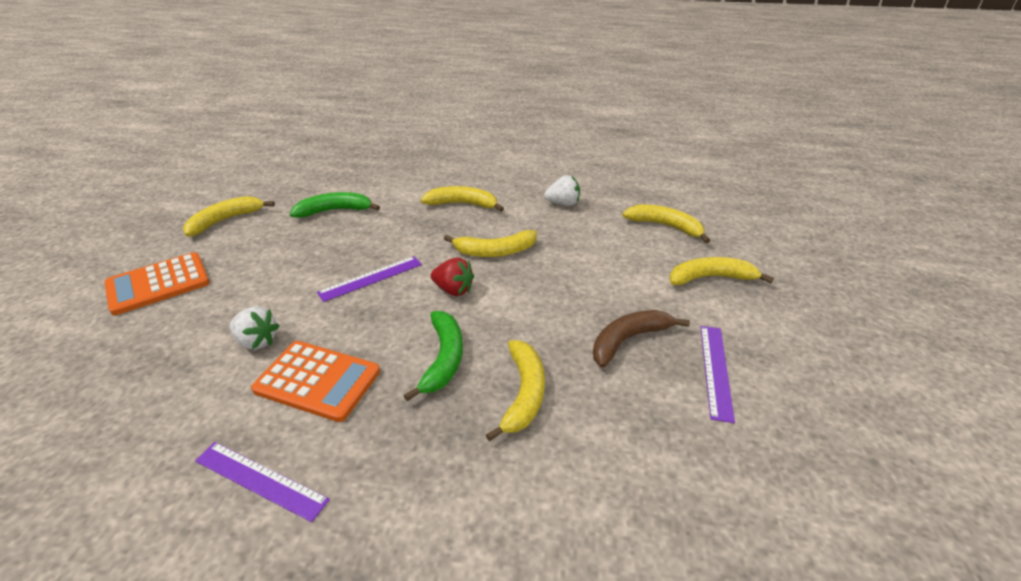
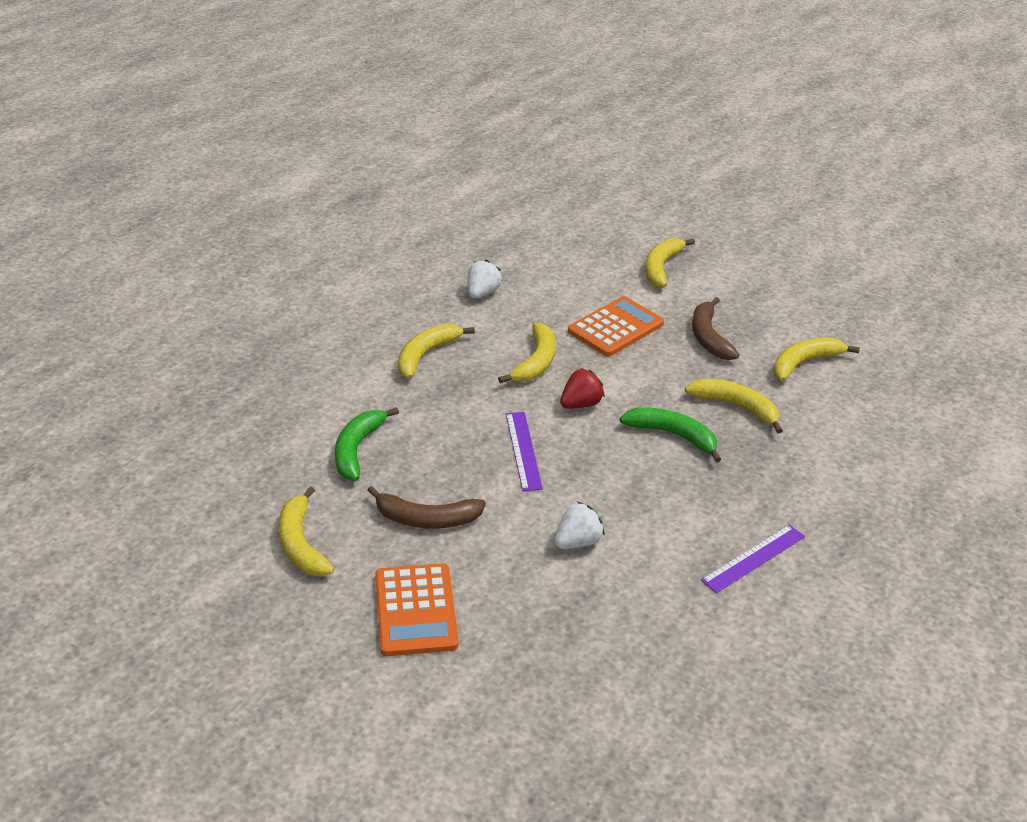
camera: 65 degrees left, 0 degrees up
(266, 259) = (426, 519): none -> brown banana
(317, 381) = (658, 511): orange calculator -> orange calculator (615, 327)
(665, 226) = (571, 255): yellow banana -> yellow banana (804, 363)
(715, 370) = (763, 314): purple ruler -> none

